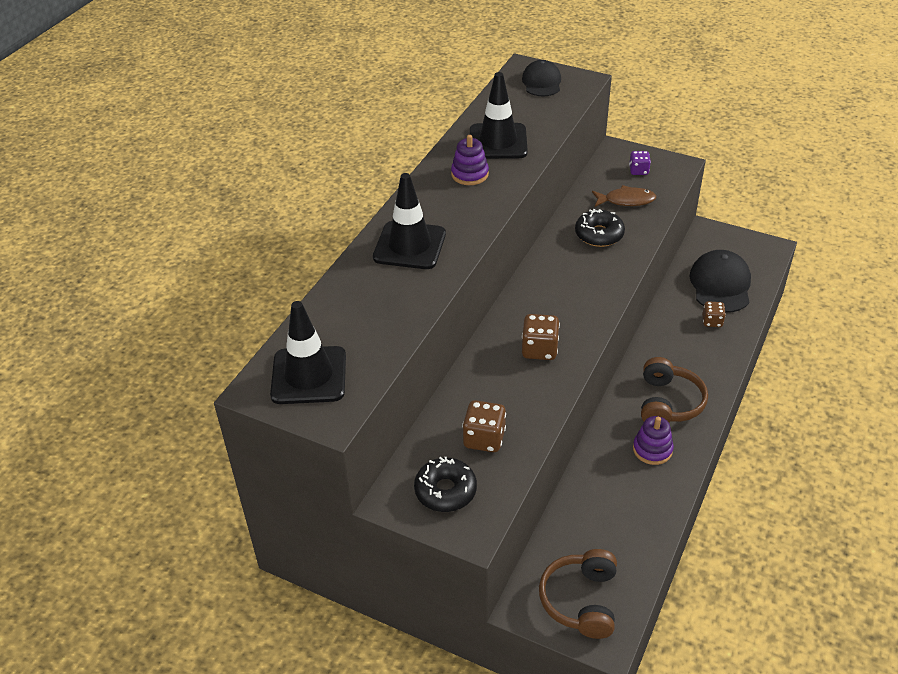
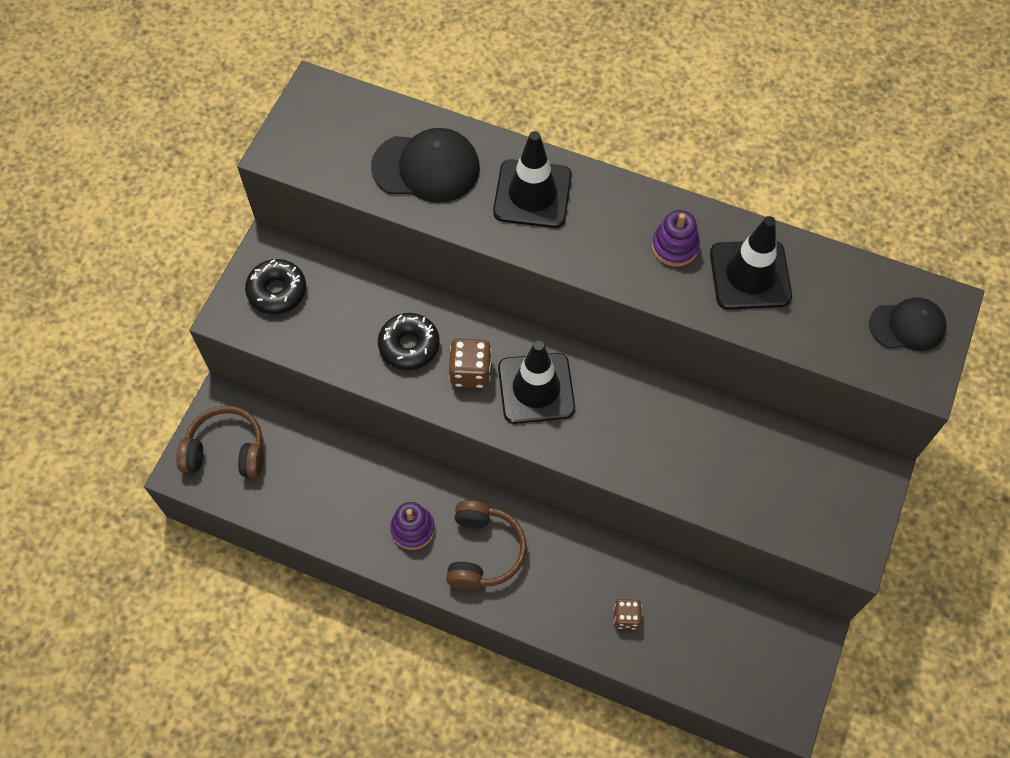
camera: 85 degrees right, 20 degrees up
(309, 375) = (332, 127): black traffic cone -> black traffic cone (536, 388)
(484, 439) = (341, 322): brown dice -> none
(599, 234) = (682, 441): black donut -> black donut (409, 346)
(626, 200) = (759, 478): brown fish -> none
(638, 171) = (831, 498): purple dice -> none
(668, 403) = (483, 551): brown headphones -> brown headphones turned 90 degrees counterclockwise
(720, 285) = (699, 636): black cap -> black cap (426, 167)

